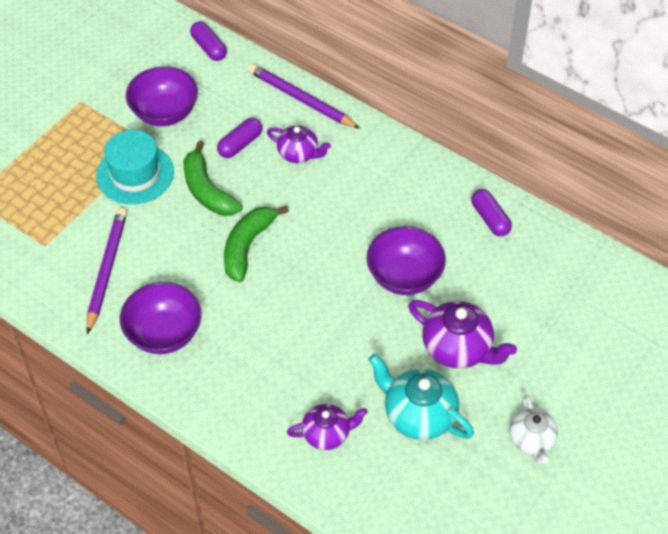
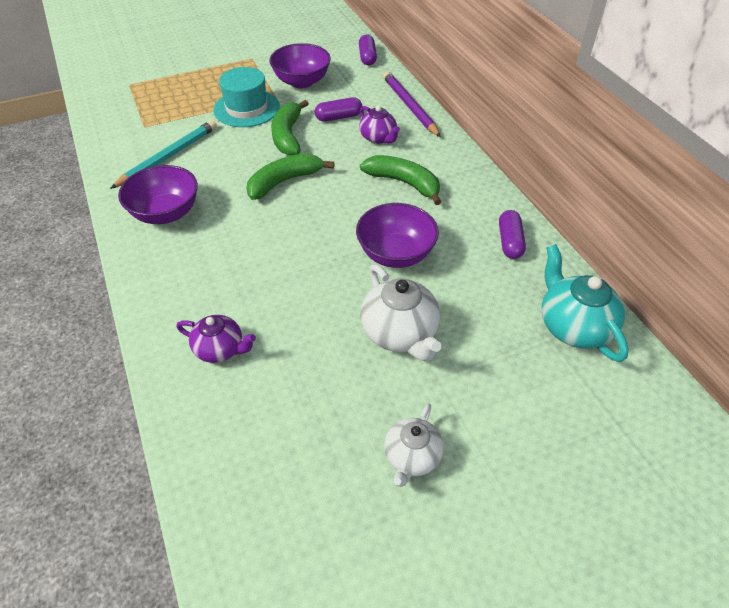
camera: 30 degrees right, 5 degrees down
(106, 270) = (169, 156): purple pencil -> turquoise pencil
(360, 197) = (404, 183): none -> green banana
(418, 415) = (316, 374): turquoise teapot -> turquoise teapot (573, 326)
(458, 348) = (400, 333): purple teapot -> white teapot

